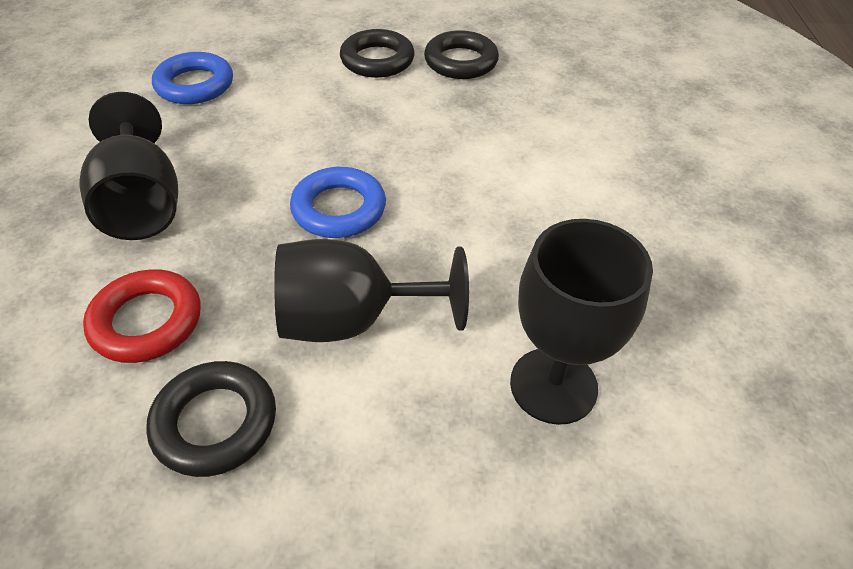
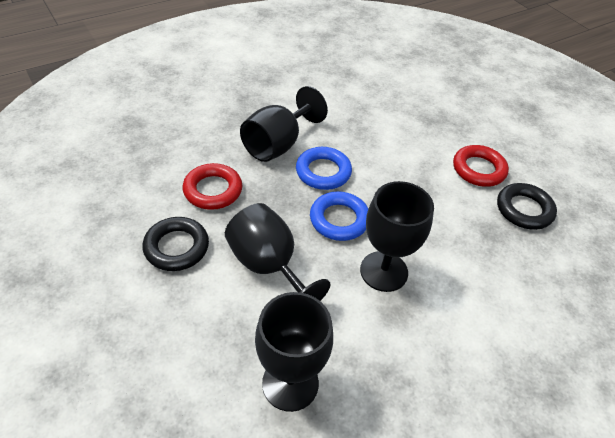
camera: 55 degrees right, 0 degrees up
(195, 85) = (375, 110): blue ring -> blue ring (323, 172)
(377, 60) = (478, 169): black ring -> red ring
(452, 209) = (384, 271): none -> black goblet

